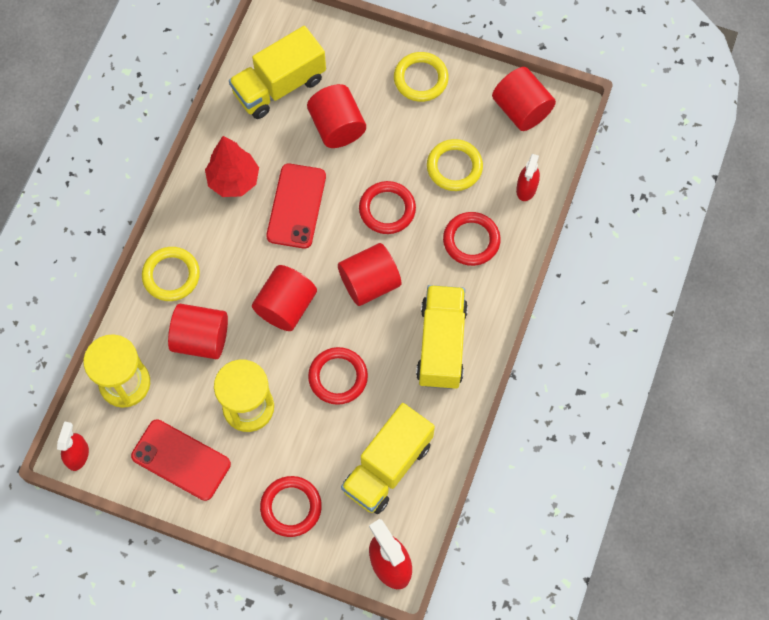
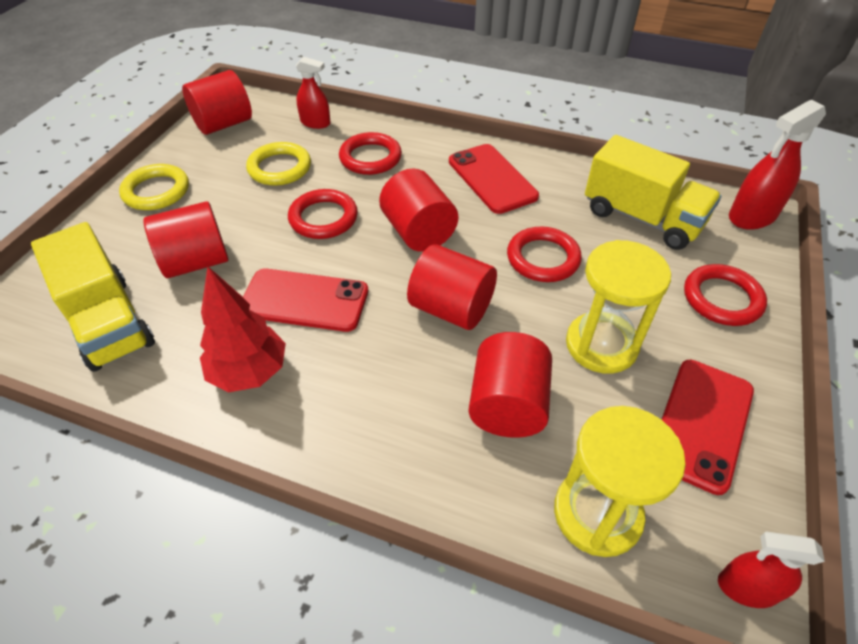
camera: 90 degrees left, 20 degrees down
(171, 275) = (402, 451): yellow ring -> none
(441, 344) = (492, 179): yellow truck -> red phone

